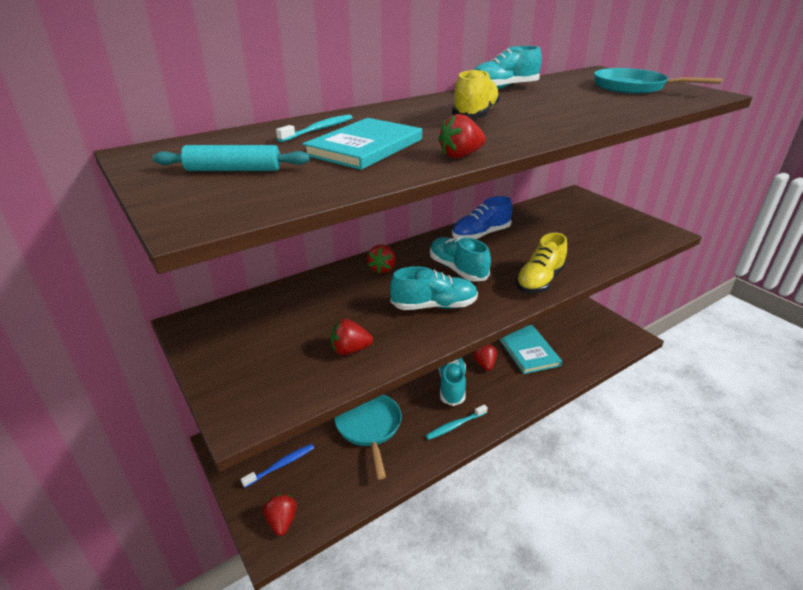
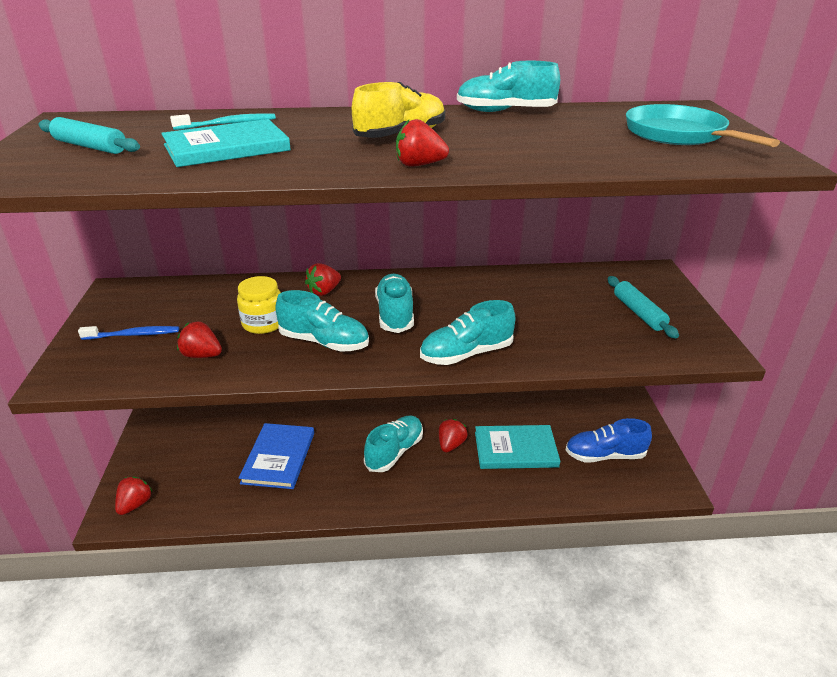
camera: 30 degrees right, 0 degrees up
(281, 465) = (177, 458): blue toothbrush -> blue toothbrush (133, 335)
(367, 308) = (263, 323): none -> yellow jar
(369, 427) = (278, 457): turquoise pan -> blue book
(455, 425) = (358, 492): turquoise toothbrush -> none
(460, 156) = (286, 173): red strawberry -> red strawberry (419, 165)
(481, 235) = (469, 286): blue shoe -> blue shoe (605, 455)
(527, 350) = (515, 449): turquoise book -> turquoise book turned 75 degrees clockwise
(539, 281) = (466, 354): yellow shoe -> turquoise shoe
(601, 222) = (639, 313): none -> turquoise rolling pin

